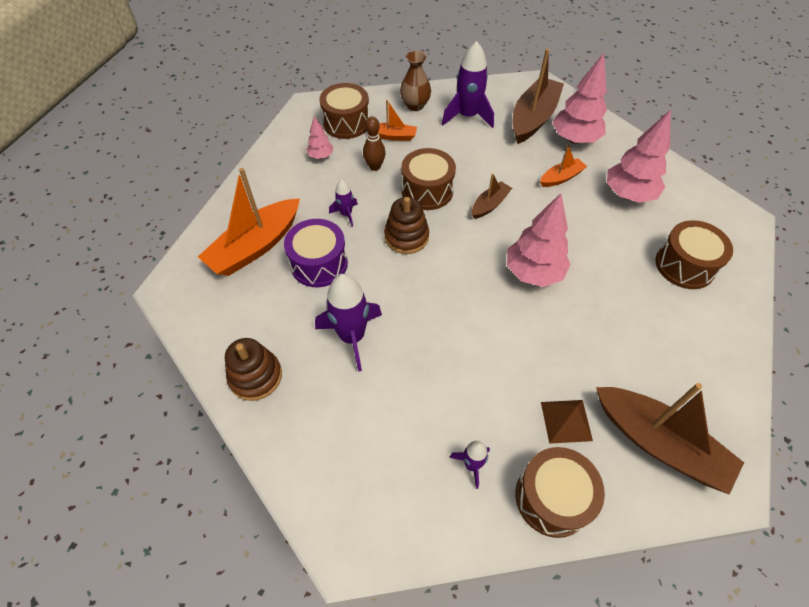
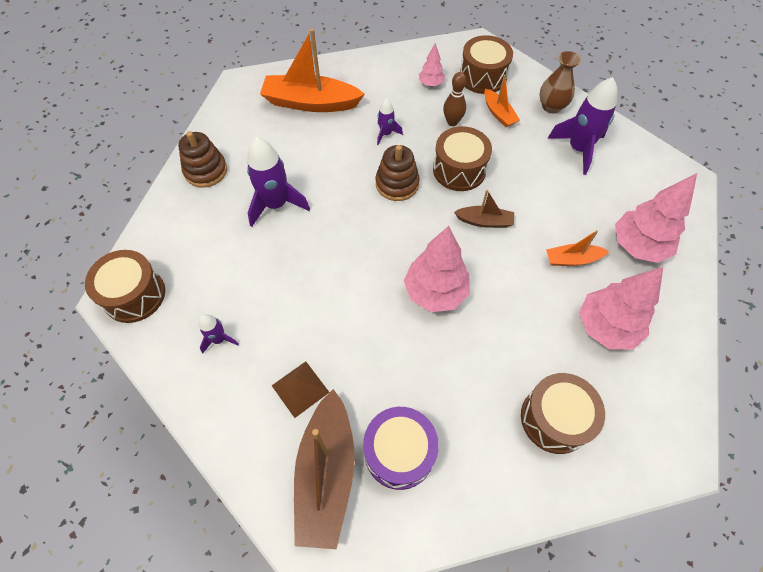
camera: 55 degrees right, 5 degrees up
(319, 264) = (325, 147): purple drum -> purple drum (399, 452)
(533, 118) = (631, 199): brown boat -> none
(552, 498) = (225, 410): brown drum -> brown drum (134, 295)
(561, 178) = (572, 259): orange boat -> orange boat turned 150 degrees clockwise

